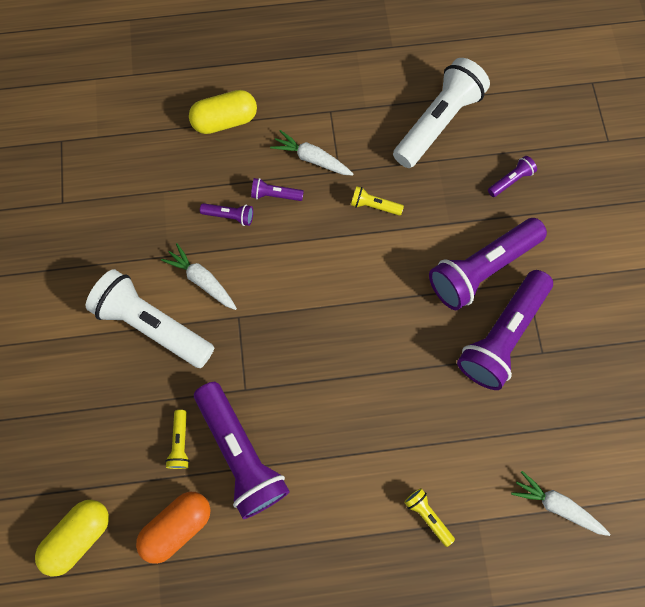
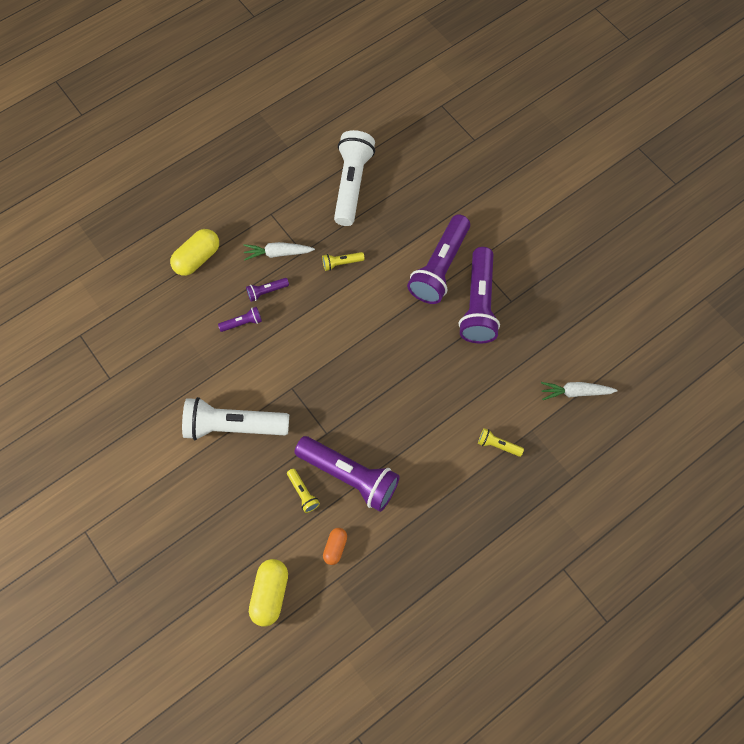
camera: 30 degrees left, 5 degrees down
(177, 526) = (335, 547): orange capsule -> orange capsule, size x0.59
(202, 280) = (250, 377): white carrot -> none
(510, 180) = (425, 199): purple flashlight -> none

